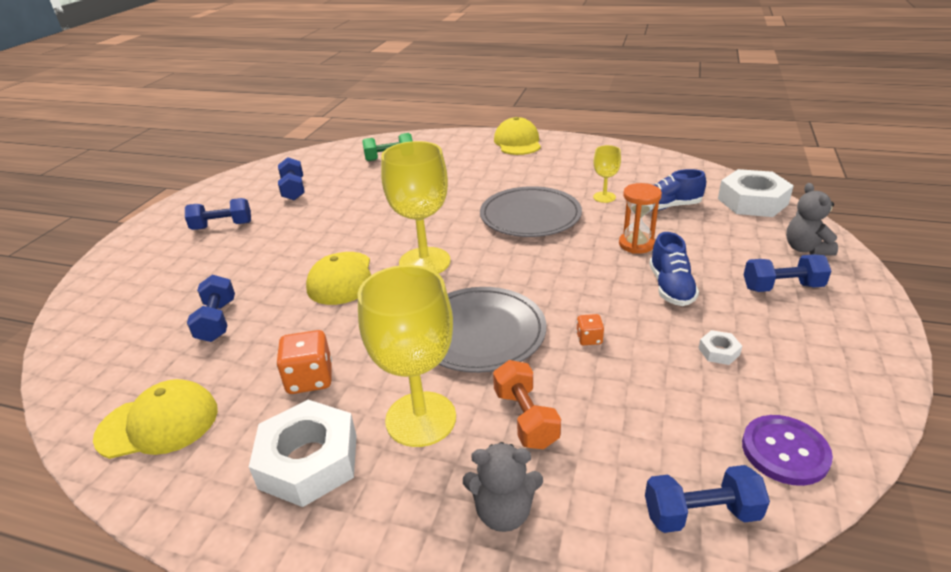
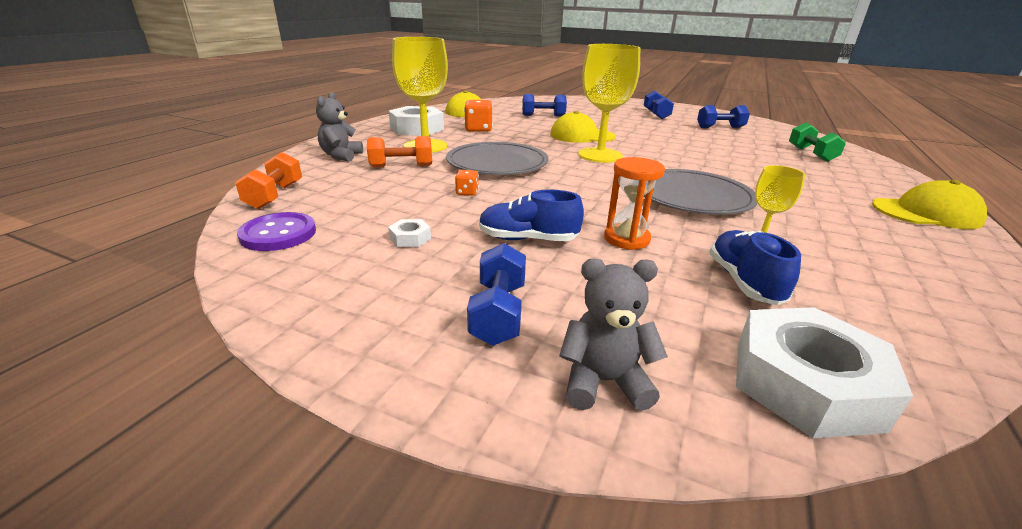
camera: 95 degrees right, 5 degrees down
(701, 514) = (274, 196): blue dumbbell -> orange dumbbell

